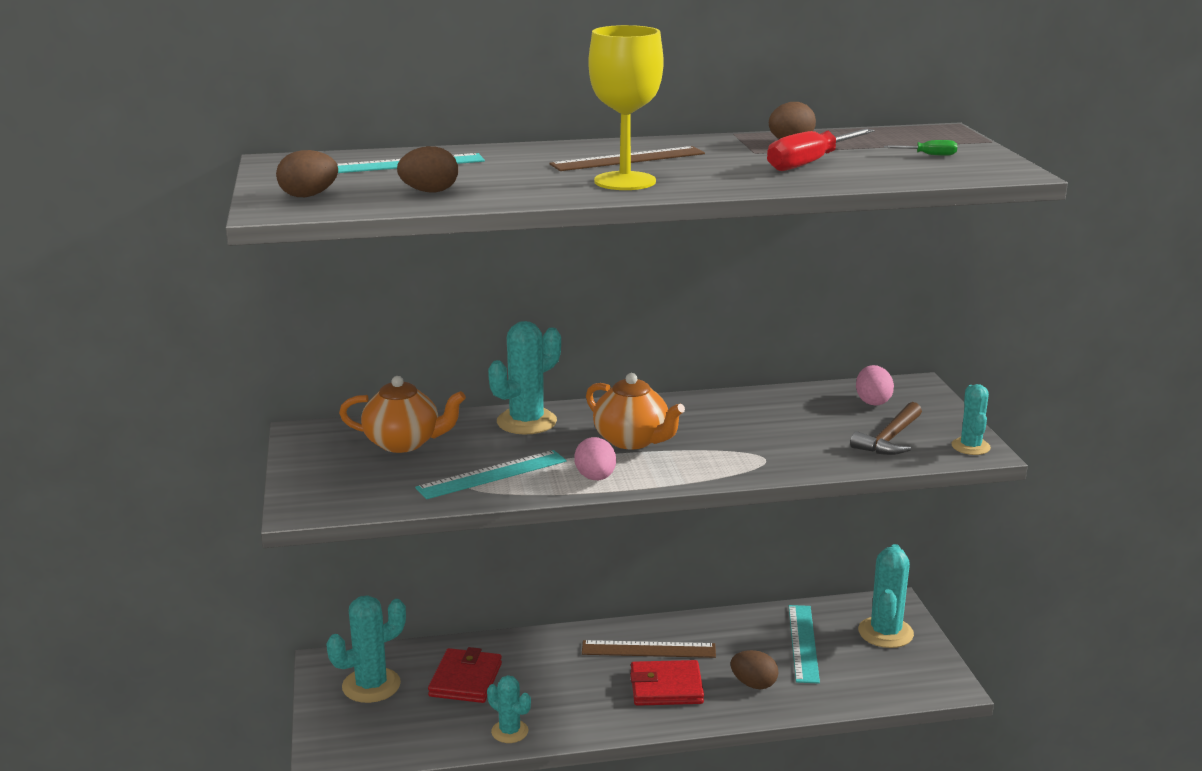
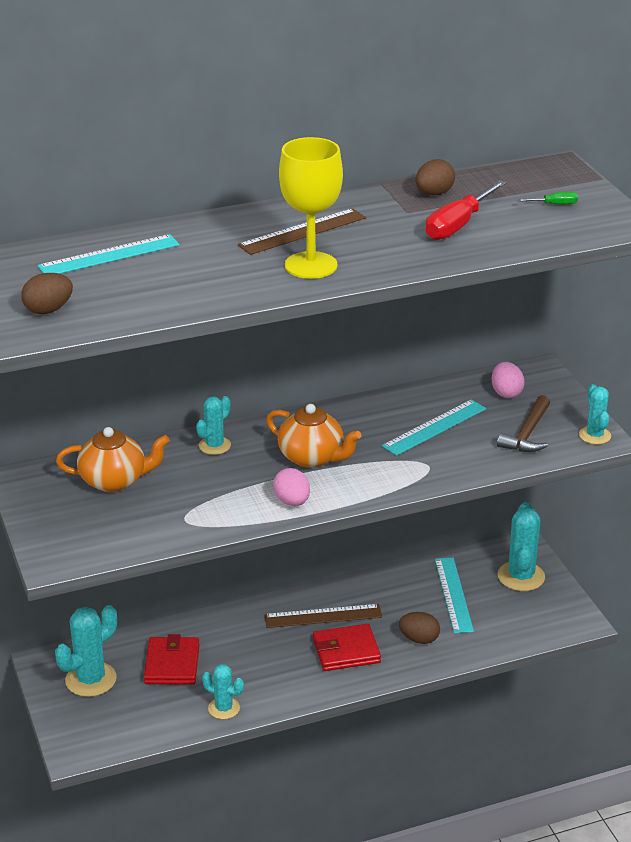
camera: 10 degrees left, 10 degrees up
(429, 192) = (150, 295): brown egg -> none
(492, 475) = (203, 507): turquoise ruler -> turquoise ruler (435, 427)
(526, 422) = (214, 446): turquoise cactus -> turquoise cactus, size x0.61

